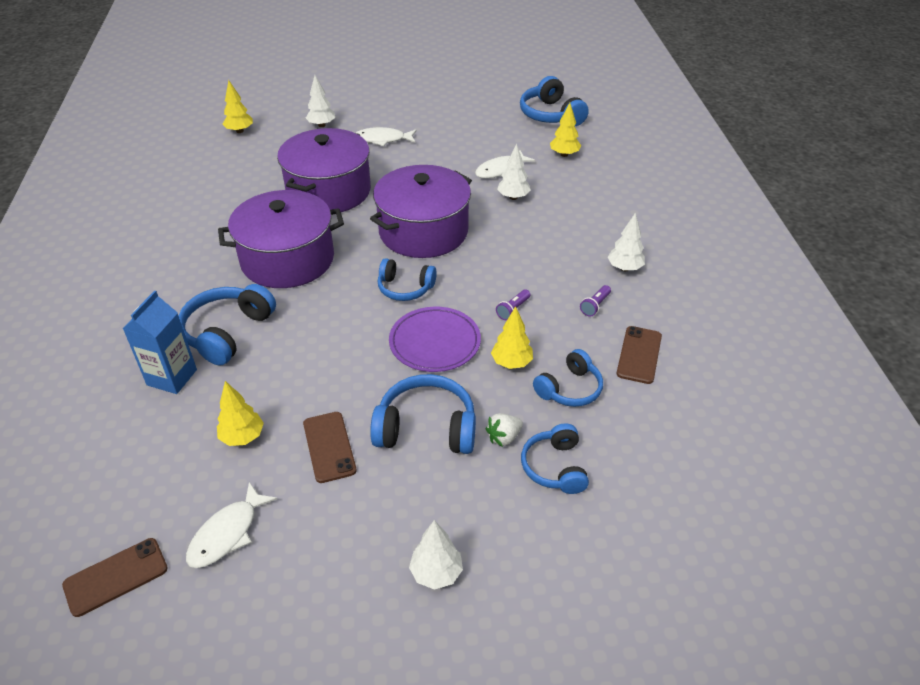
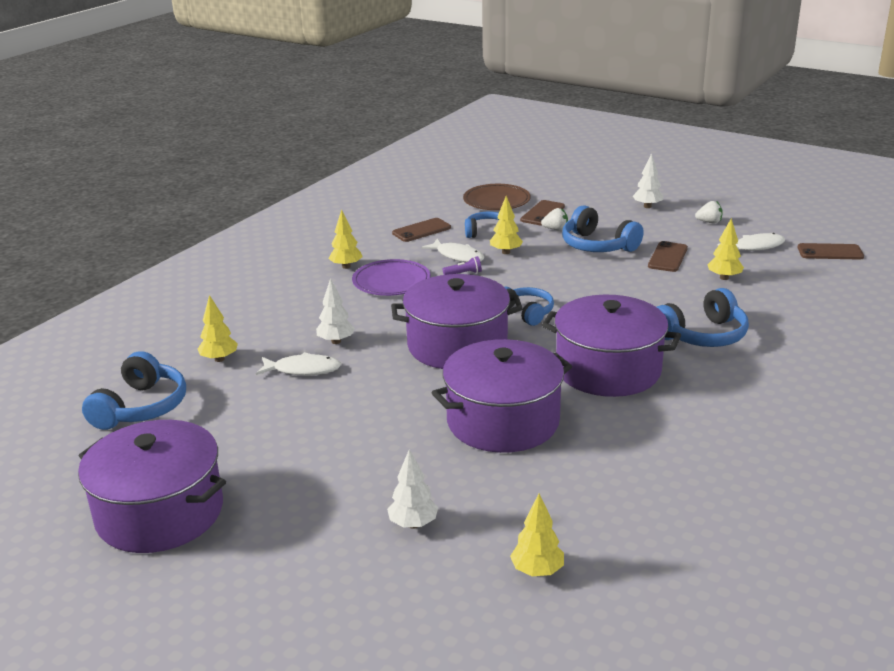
camera: 140 degrees left, 15 degrees down
(172, 377) = (764, 323): blue carton -> none
(320, 574) = (709, 222): none -> white strawberry
(383, 139) = (366, 462): white fish -> white fish (457, 256)
(435, 342) = (543, 277): purple plate -> purple plate (391, 282)
(449, 85) = (160, 513): none -> purple pot
(554, 467) = (542, 213): blue headphones -> brown phone
(595, 306) = (405, 257): purple flashlight -> none
(624, 268) = (346, 266): white tree -> yellow tree
(641, 466) = (496, 201): none -> brown plate

